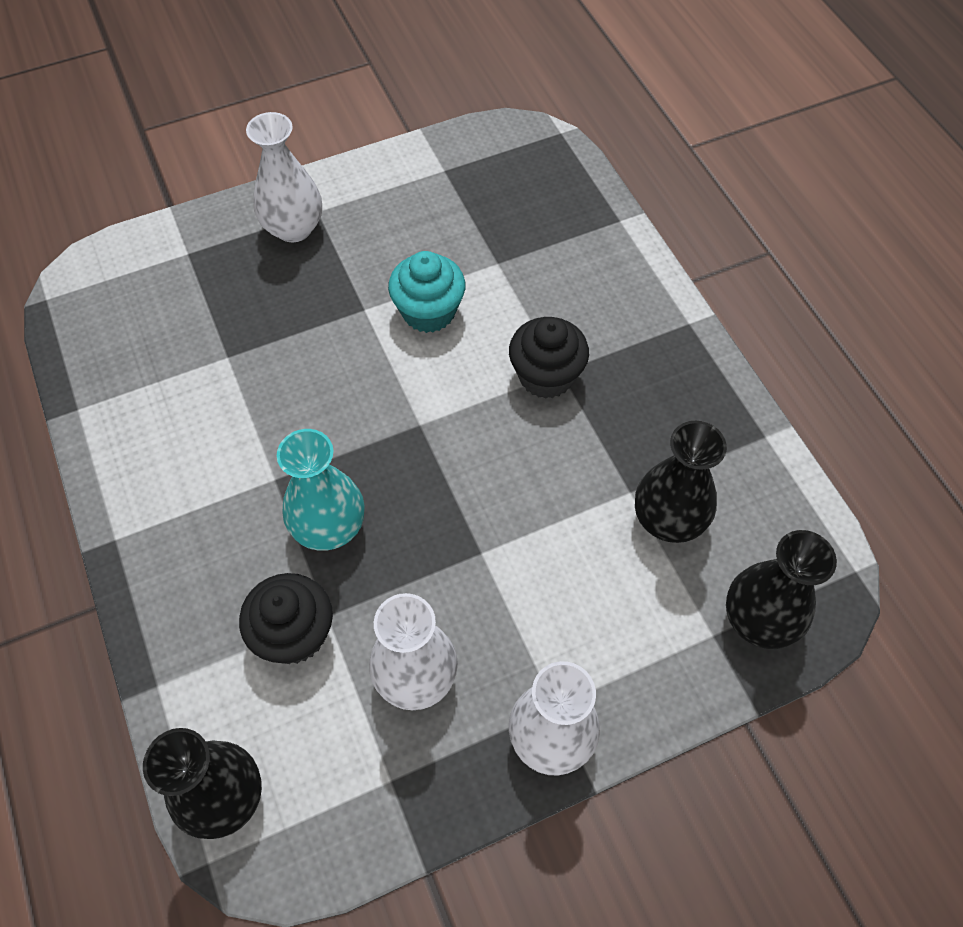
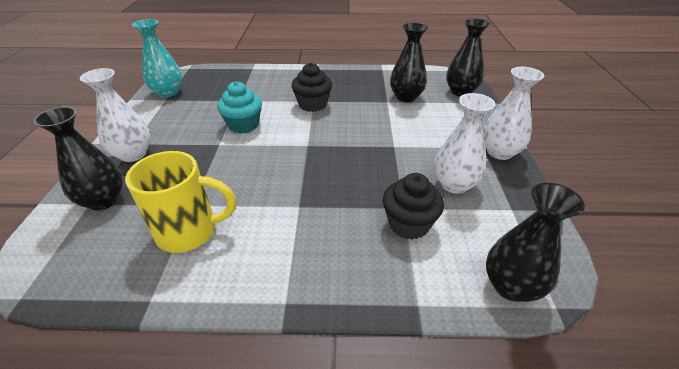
camera: 65 degrees left, 20 degrees down
(182, 383) = (189, 231): none -> yellow mug
(197, 263) = (103, 200): none -> black vase
(329, 527) = (347, 192): turquoise vase -> turquoise vase (168, 92)

